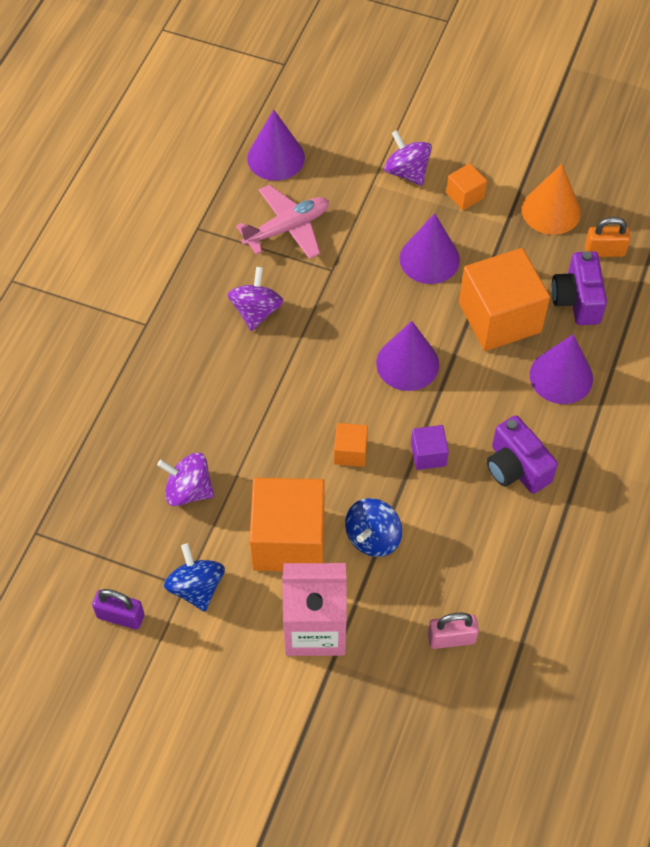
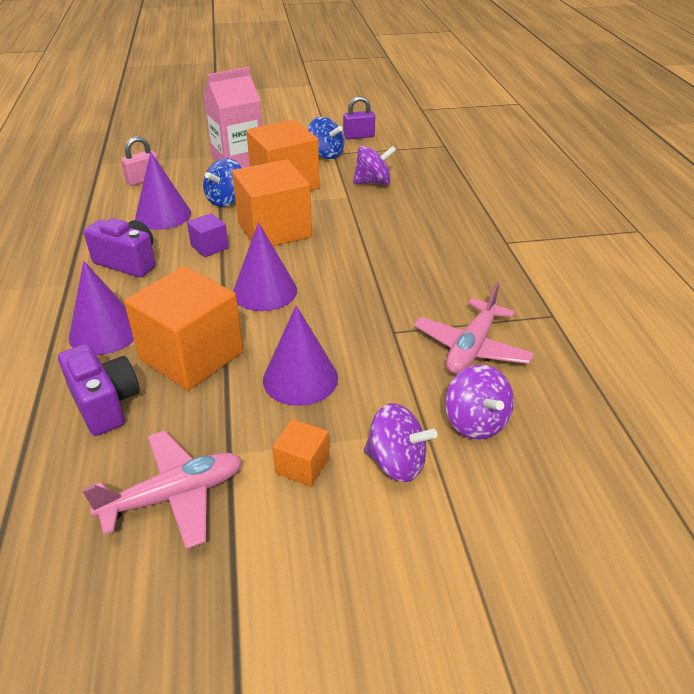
camera: 150 degrees right, 20 degrees down
(256, 311) = (430, 278): purple spinning top -> purple spinning top (475, 422)
(276, 158) = (560, 410): purple cone -> purple cone (163, 215)
(350, 452) = (274, 230): orange cube -> orange cube, size x2.16
(373, 537) = (226, 200): blue spinning top -> blue spinning top turned 150 degrees counterclockwise
(551, 211) = (174, 496): orange cone -> pink plane
(604, 251) = (81, 474): orange padlock -> none

